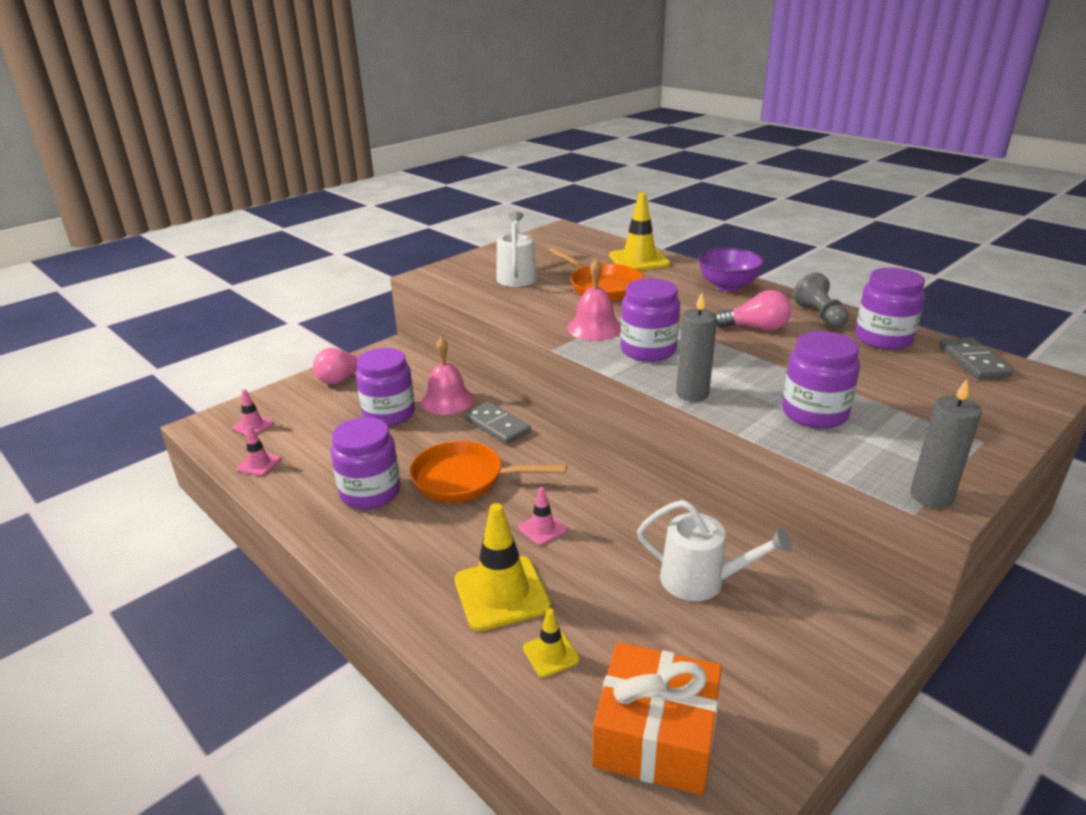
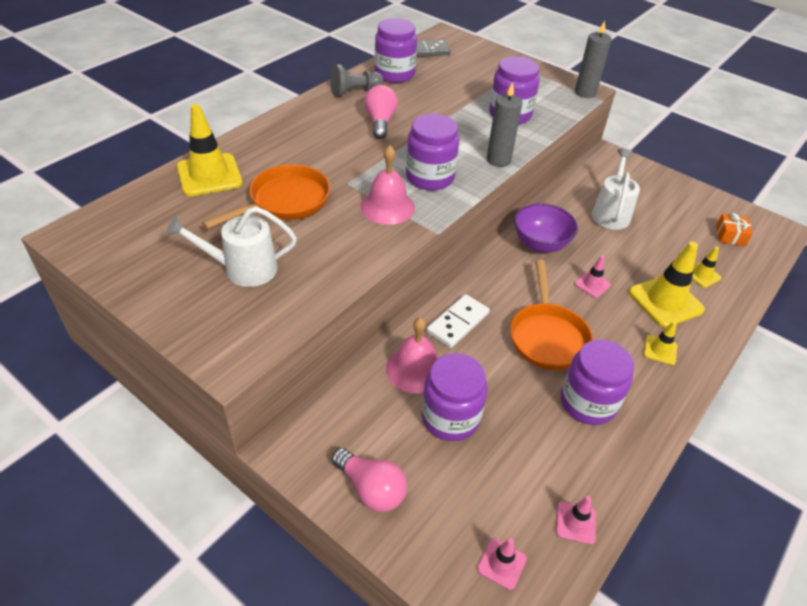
camera: 100 degrees left, 15 degrees up
(419, 564) = (660, 350): none -> yellow traffic cone
(497, 426) = (458, 323): grey domino -> white domino
(656, 736) = (730, 235): orange gift -> orange gift, size x0.49
(728, 286) = (289, 127): purple bowl -> purple bowl (540, 244)

